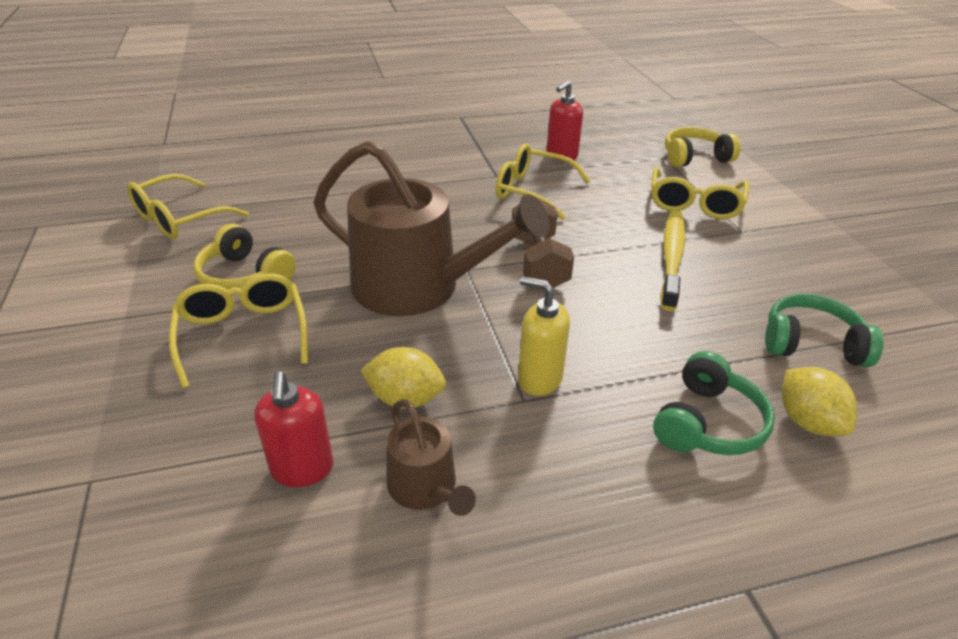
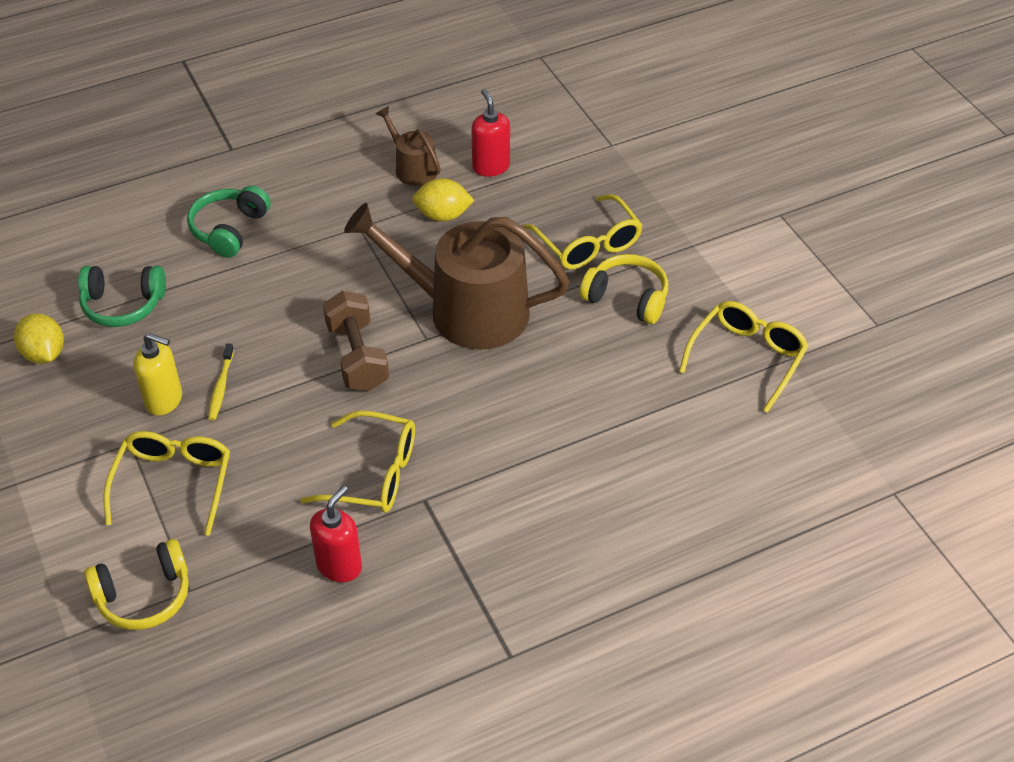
camera: 170 degrees right, 10 degrees up
(539, 379) = (349, 243): yellow soap dispenser -> yellow soap dispenser (164, 400)
(672, 257) = (221, 387): yellow toothbrush -> yellow toothbrush, size x0.53
(807, 421) = (157, 240): yellow lemon -> yellow lemon (44, 354)

